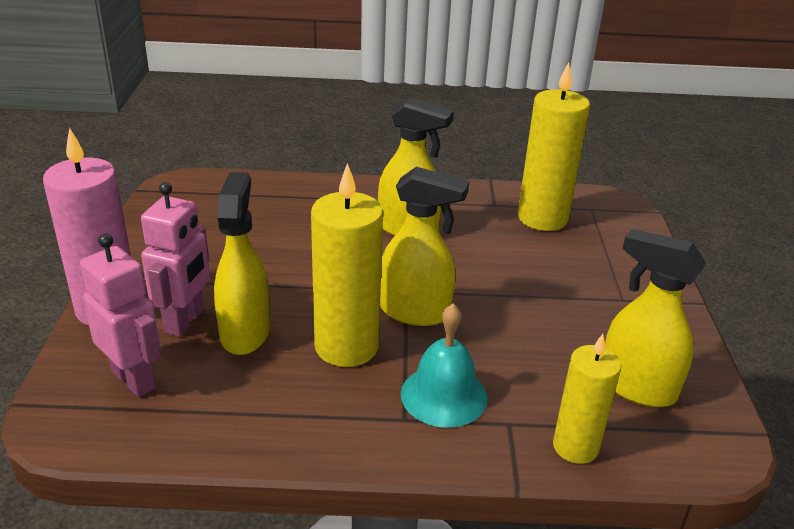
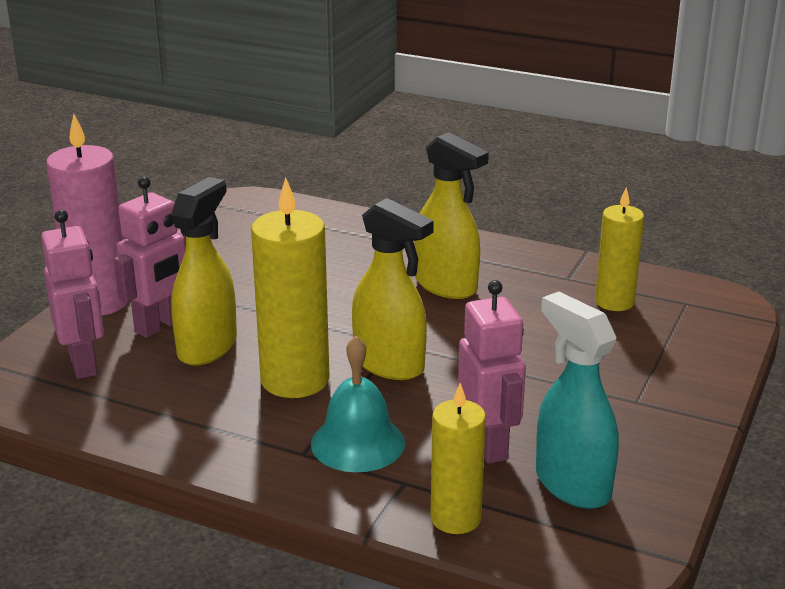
camera: 25 degrees right, 5 degrees down
(542, 218) = (614, 302): yellow candle -> yellow candle, size x0.63
(548, 368) = (488, 445): none -> pink robot
(636, 387) = (572, 484): yellow spray bottle -> turquoise spray bottle

